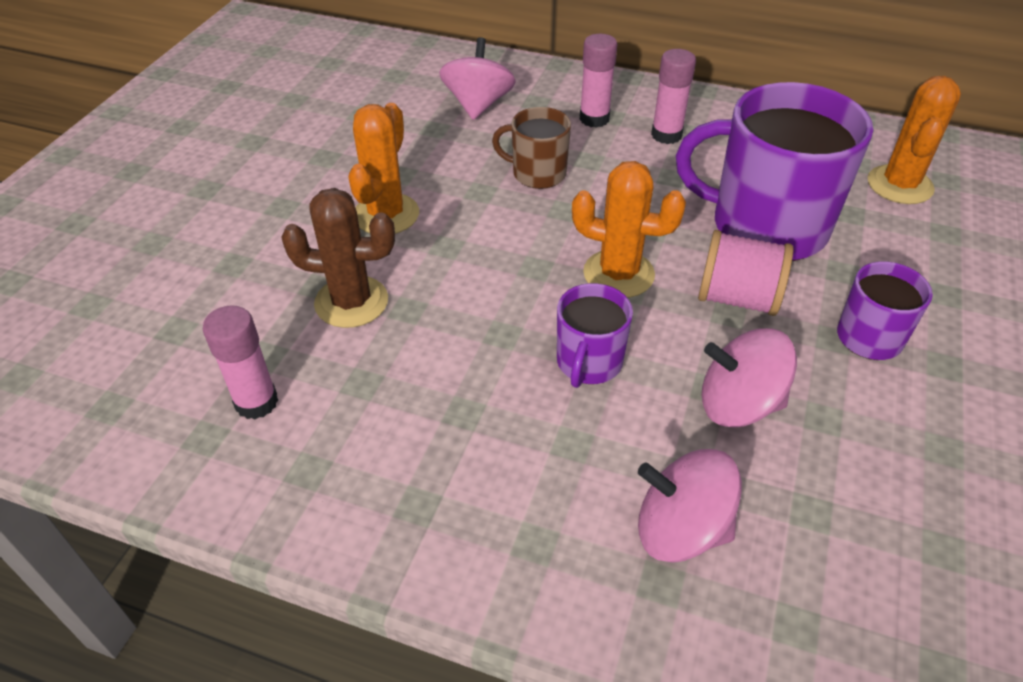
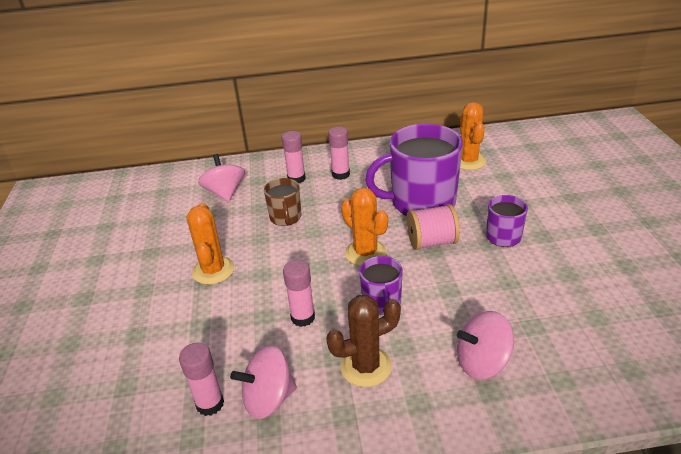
camera: 25 degrees left, 10 degrees down
(351, 302) = (227, 325): brown cactus -> brown cactus (366, 366)
(459, 335) = (303, 317): none -> pink glue stick
(537, 173) = (285, 217): brown mug -> brown mug turned 90 degrees counterclockwise
(618, 274) = (365, 253): orange cactus -> orange cactus turned 60 degrees clockwise
(738, 404) = (467, 292): pink spinning top -> pink spinning top (268, 399)

